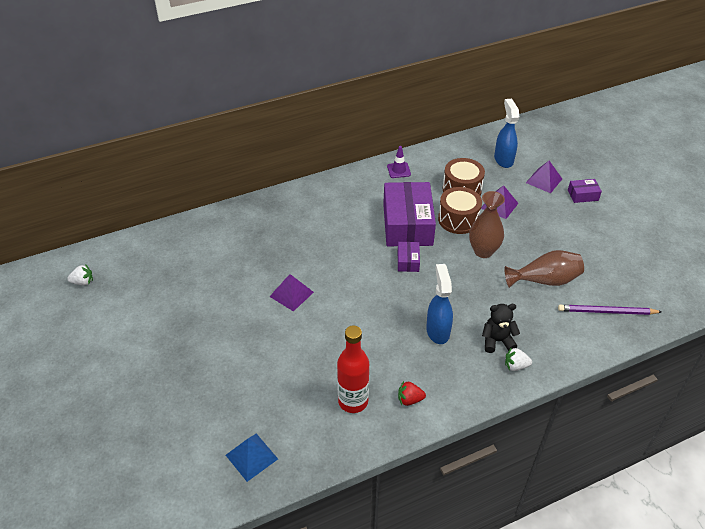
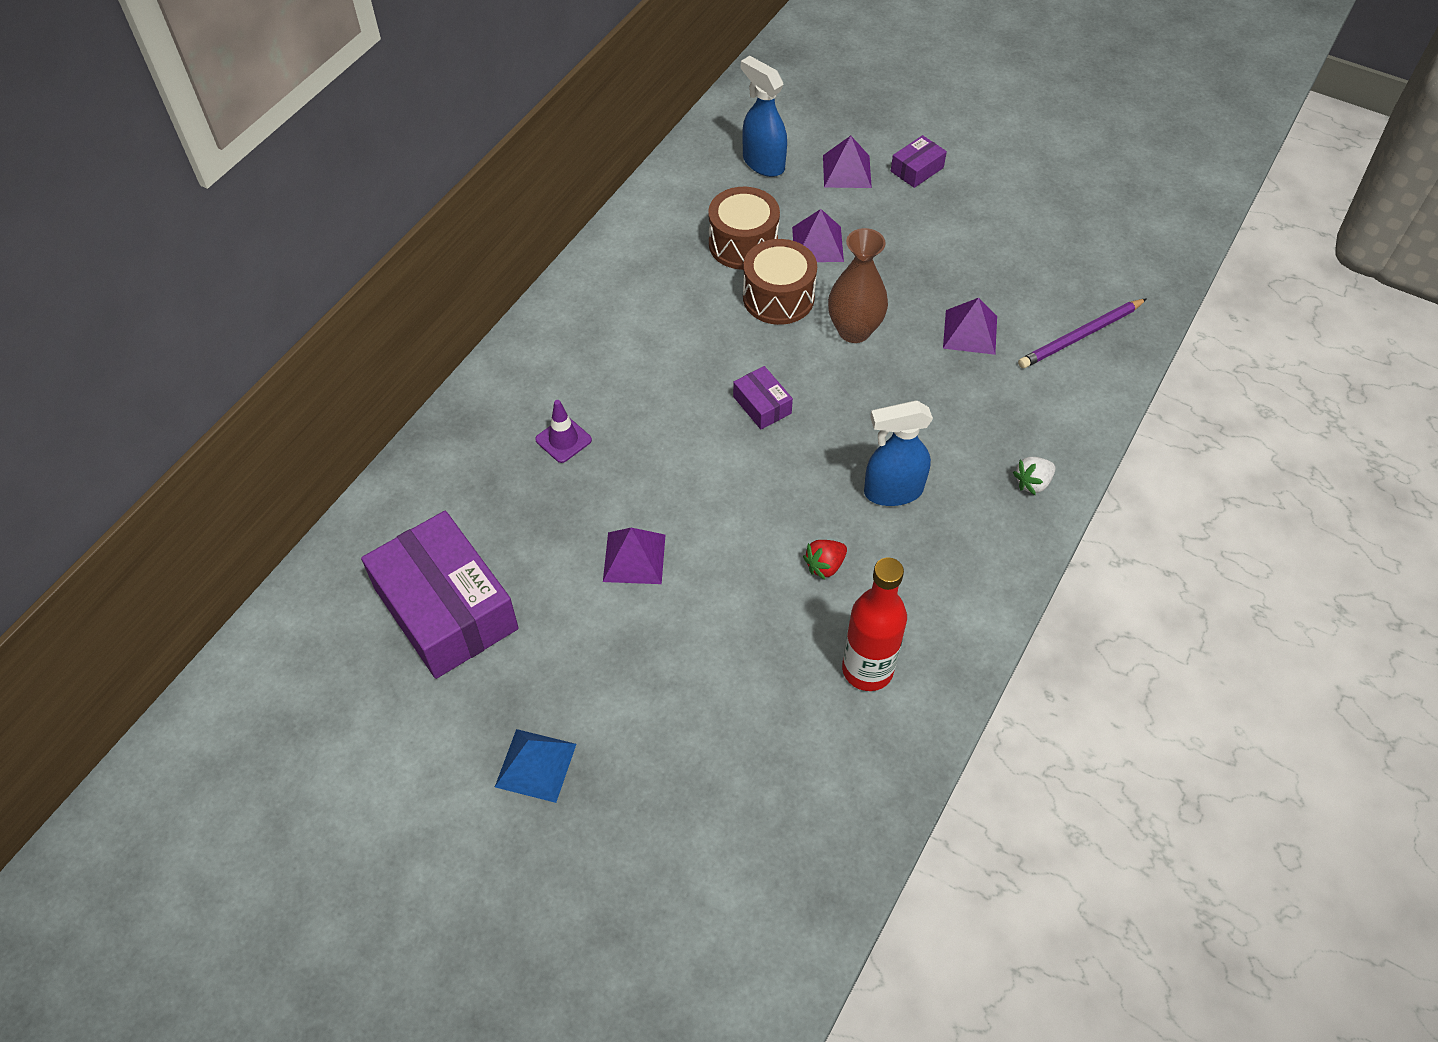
camera: 35 degrees left, 10 degrees up
(83, 282) = (257, 744): white strawberry -> none
(251, 457) = (799, 845): blue pyramid -> blue pyramid (535, 765)
(399, 170) = (621, 258): purple traffic cone -> purple traffic cone (563, 440)
(407, 224) = (712, 345): purple box -> purple box (446, 608)
(410, 399) = (940, 618): red strawberry -> red strawberry (825, 565)
(437, 331) = (892, 491): blue spray bottle -> blue spray bottle turned 60 degrees counterclockwise
(497, 341) = (981, 460): black teddy bear -> none
(545, 280) = (970, 332): brown vase -> purple pyramid

